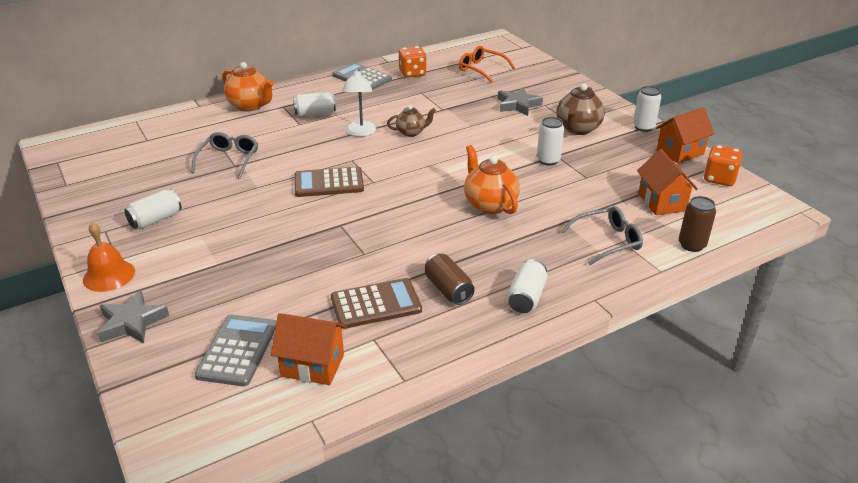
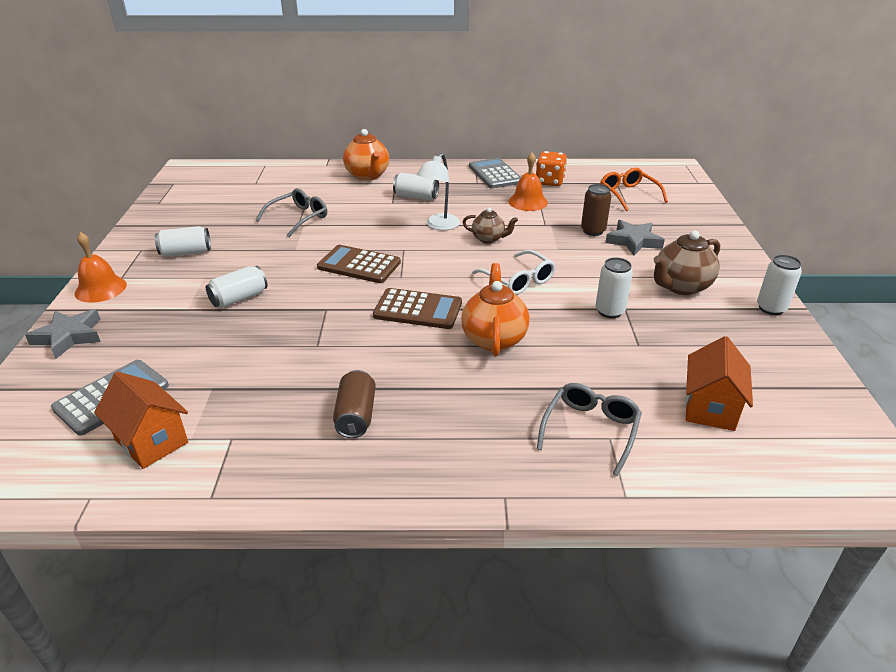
camera: 30 degrees right, 0 degrees up
(376, 304) = (272, 402): brown calculator -> brown calculator (418, 309)
(412, 94) = (528, 202): none -> orange bell
(464, 157) = (518, 280): none -> white glasses
(526, 297) = (428, 460): white can -> white can (239, 298)
(607, 241) = (590, 430): grey glasses -> grey glasses turned 75 degrees counterclockwise
(680, 152) = (795, 353): orange house -> none
(692, 245) = (701, 479): brown can -> brown can (593, 231)
(719, 179) = (823, 405): orange dice -> none

